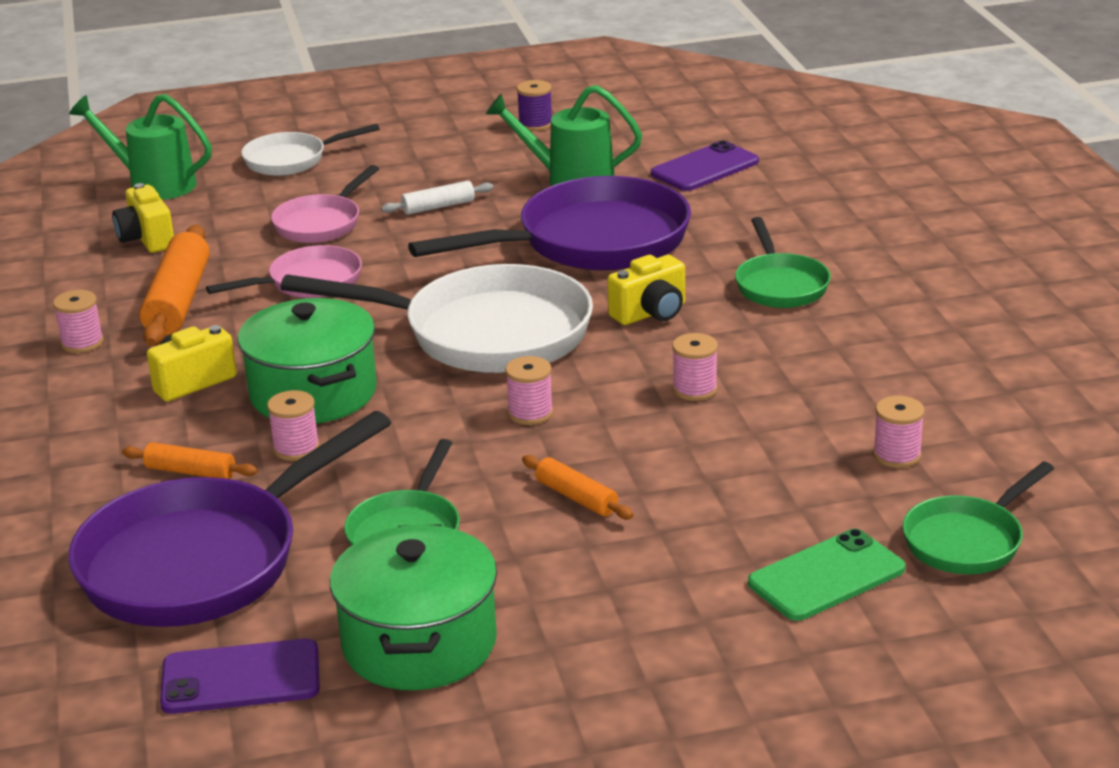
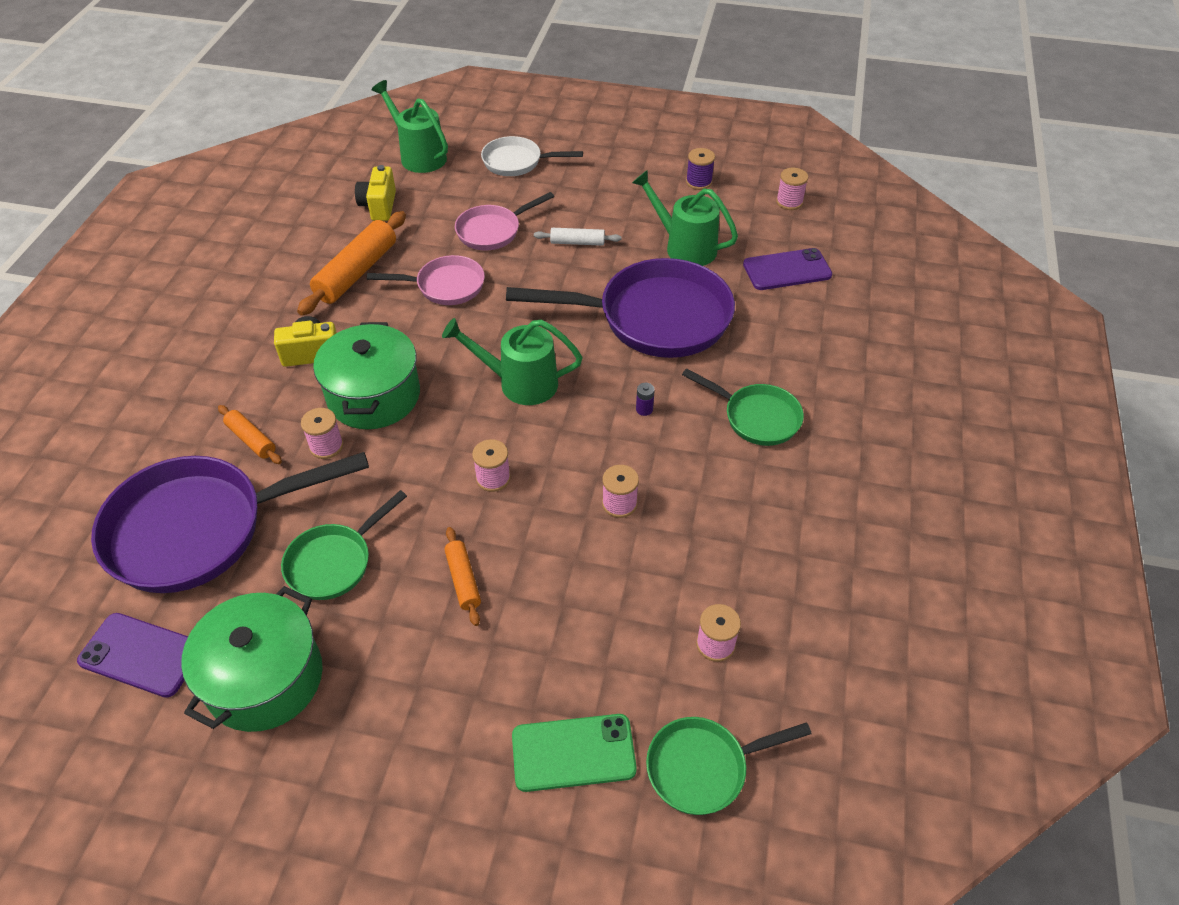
camera: 25 degrees right, 20 degrees up
(82, 343) = (276, 289): pink spool -> pink spool (789, 202)
(484, 334) = (519, 383): white pan -> green watering can
(651, 313) = (644, 409): yellow camera -> purple battery
(780, 285) = (756, 417): green pan -> green pan turned 75 degrees counterclockwise

